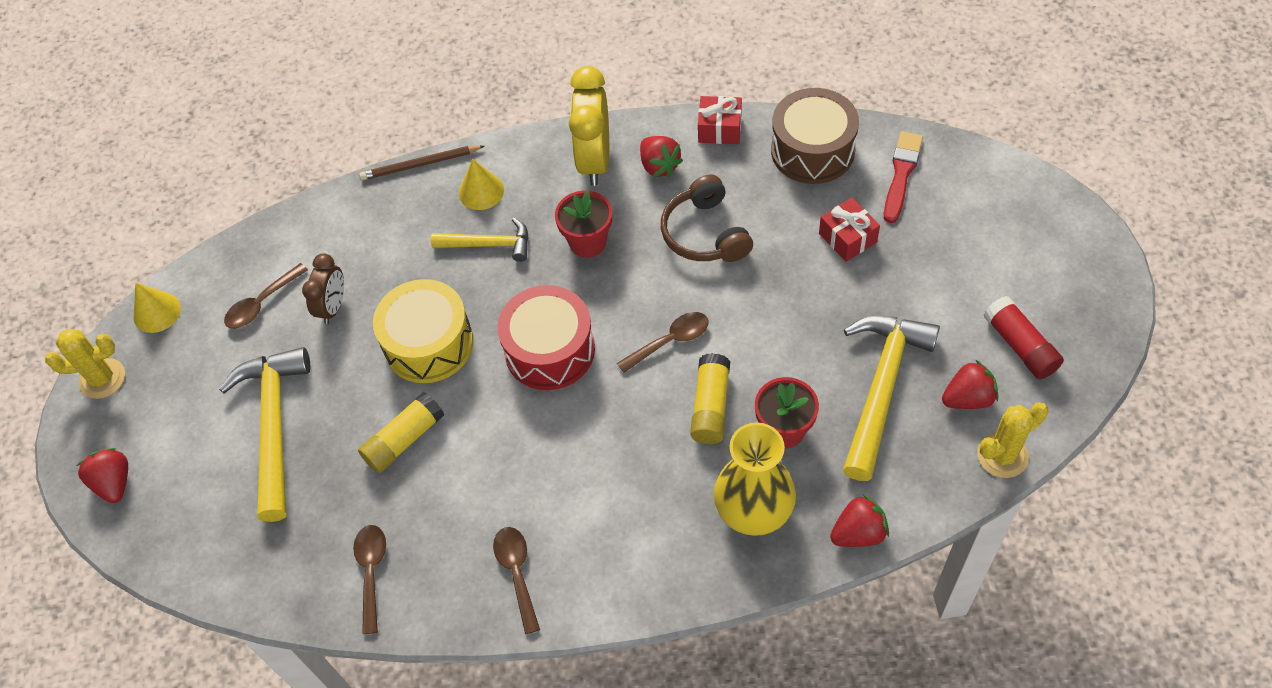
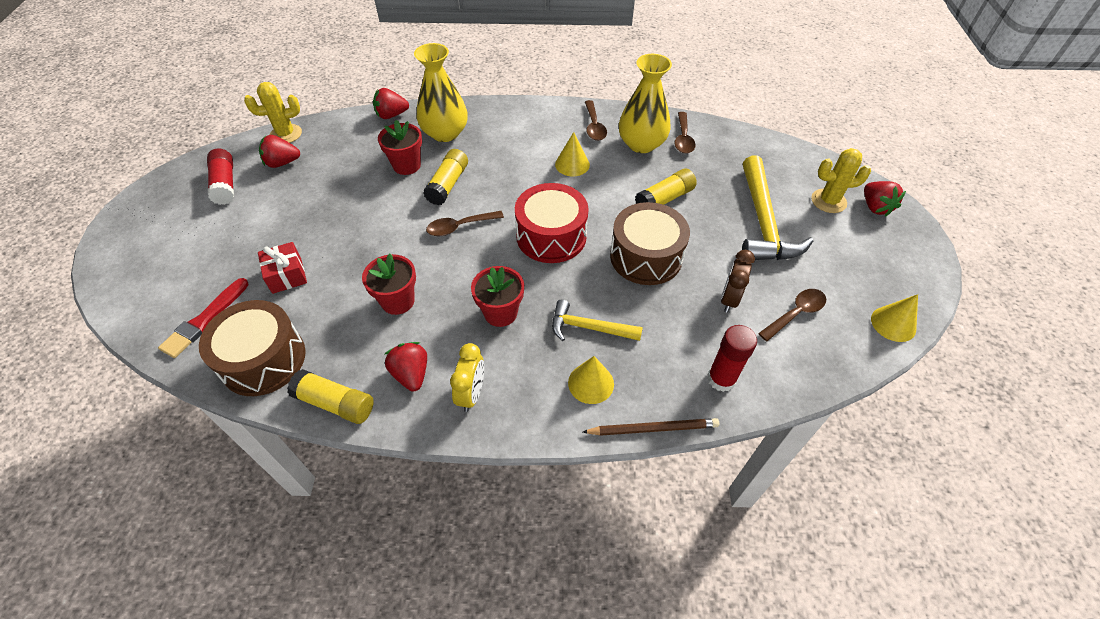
camera: 175 degrees left, 5 degrees down
(102, 379) = (919, 277): yellow cactus -> yellow cactus (828, 201)
(352, 219) = (721, 379): none -> red glue stick
(429, 344) = (646, 257): yellow drum -> brown drum
(438, 546) = (641, 144): none -> yellow vase
(541, 480) = (572, 164): none -> yellow cone
(594, 160) = (471, 394): yellow clock -> yellow clock, size x0.60
(705, 233) = (398, 301): brown headphones -> red flower pot
(719, 129) = (335, 403): red gift -> yellow glue stick
(881, 387) = (331, 177): yellow hammer -> none

